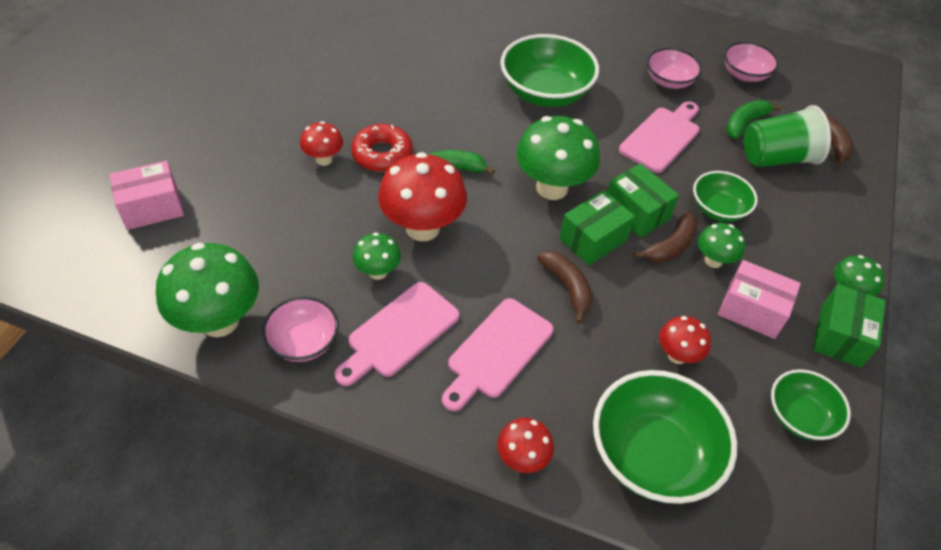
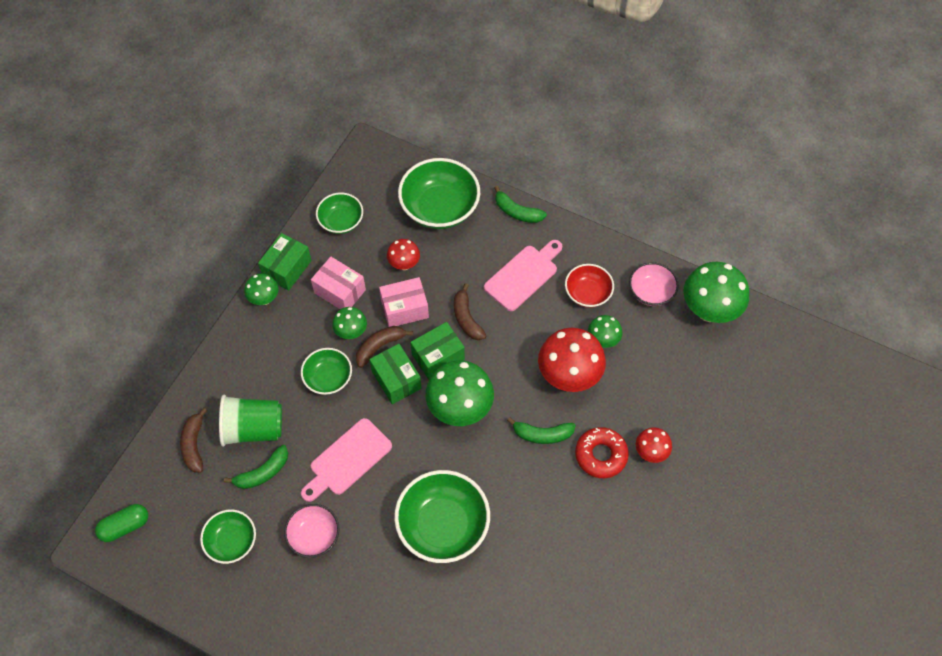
camera: 170 degrees left, 10 degrees up
(152, 207) = (781, 410): pink box -> pink box (404, 309)
(399, 332) = (587, 293): pink cutting board -> red bowl
(522, 458) = (517, 212): red mushroom -> green banana
(744, 74) = (232, 541): pink bowl -> green bowl
(850, 80) = (125, 526): none -> green capsule

